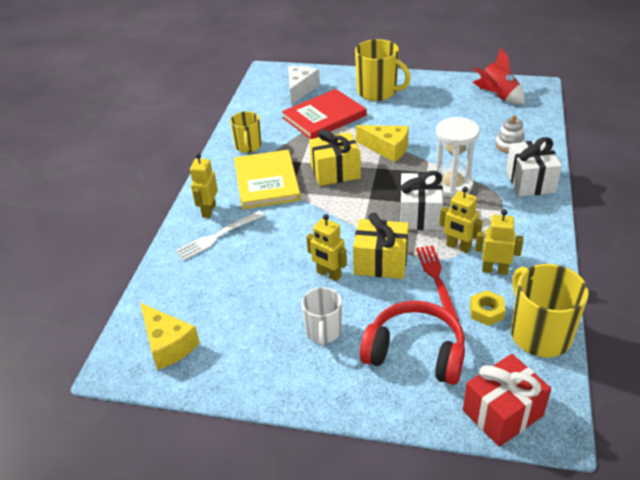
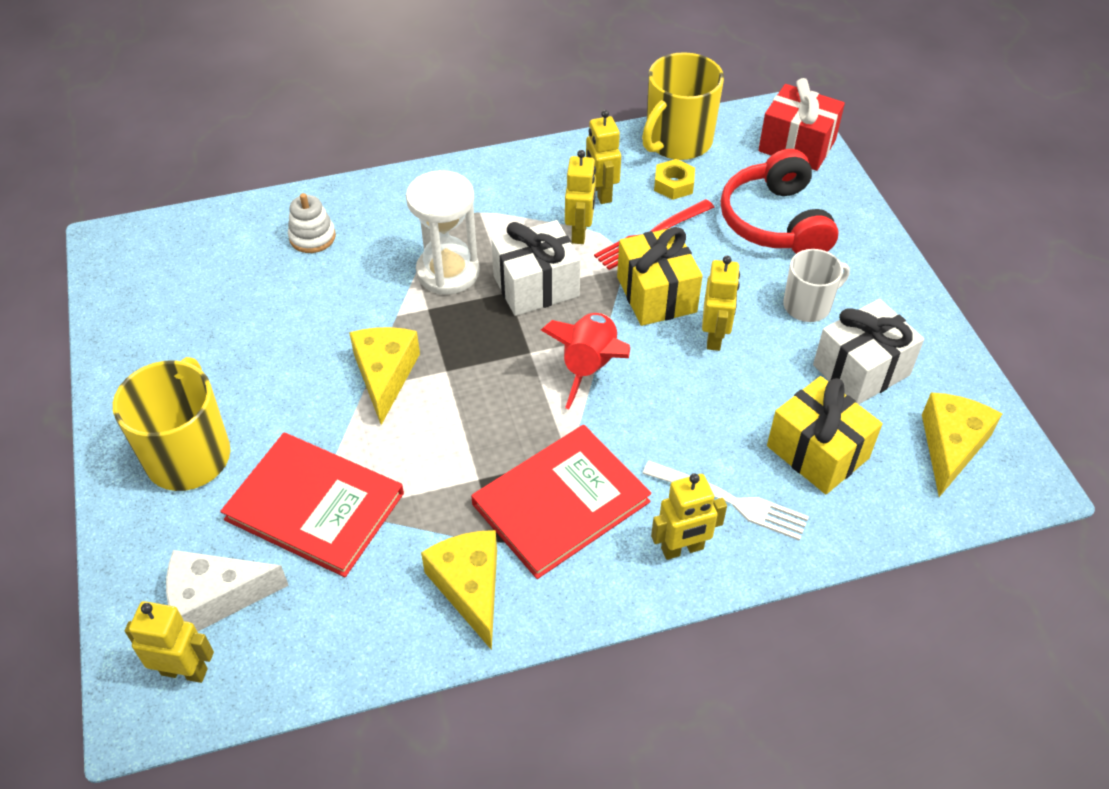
camera: 120 degrees left, 10 degrees up
(248, 146) = (470, 587): yellow mug -> yellow cheese
(267, 182) = (561, 503): yellow book -> red book
(275, 80) = (184, 671): none -> yellow robot
(335, 172) = (484, 419): yellow gift -> yellow gift (817, 452)
(497, 96) = (159, 283): red rocket -> red rocket (589, 367)
(530, 181) = (399, 199): white gift -> white gift (861, 370)

